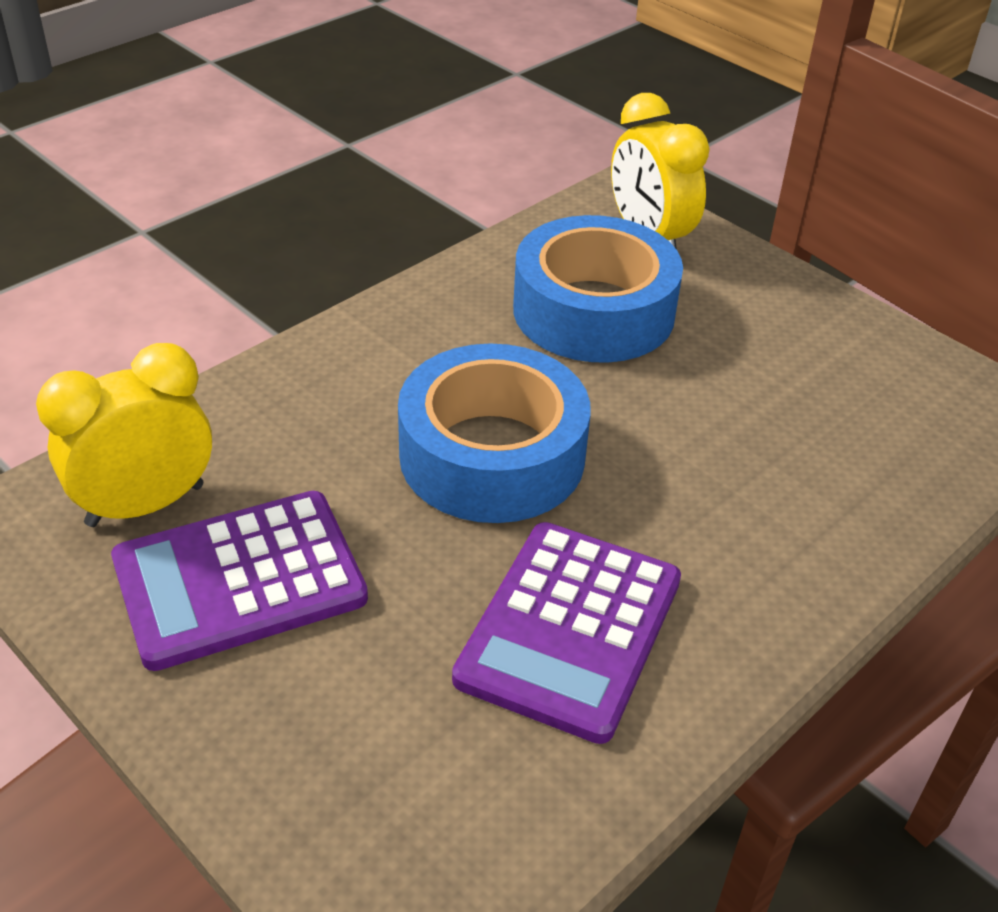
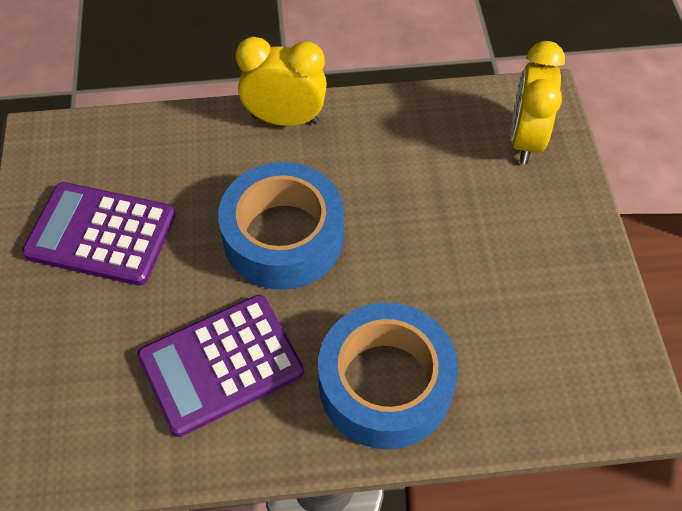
camera: 40 degrees right, 15 degrees up
(145, 505) = (98, 165): yellow clock -> yellow clock (285, 119)
(593, 311) = (435, 174): blue tape -> blue tape (385, 384)

